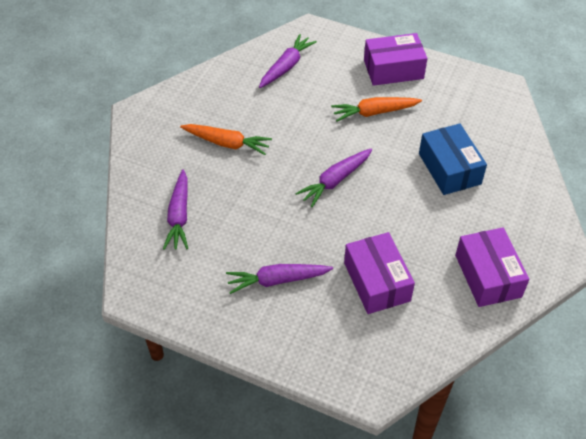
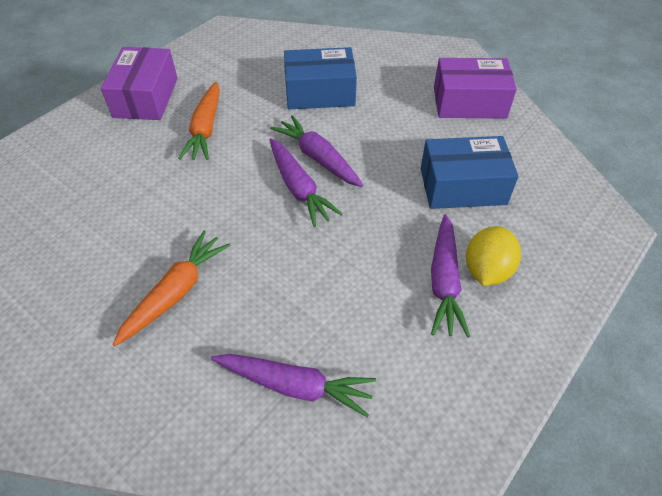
camera: 75 degrees left, 0 degrees up
(286, 67) = (68, 193): purple carrot -> purple carrot (318, 158)
(295, 305) = (487, 270): none -> yellow lemon
(376, 282) = (462, 186): purple box -> blue box

